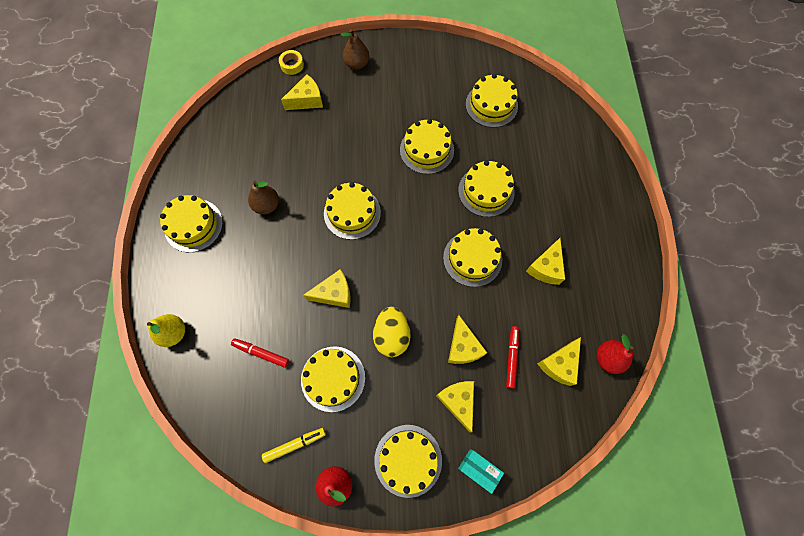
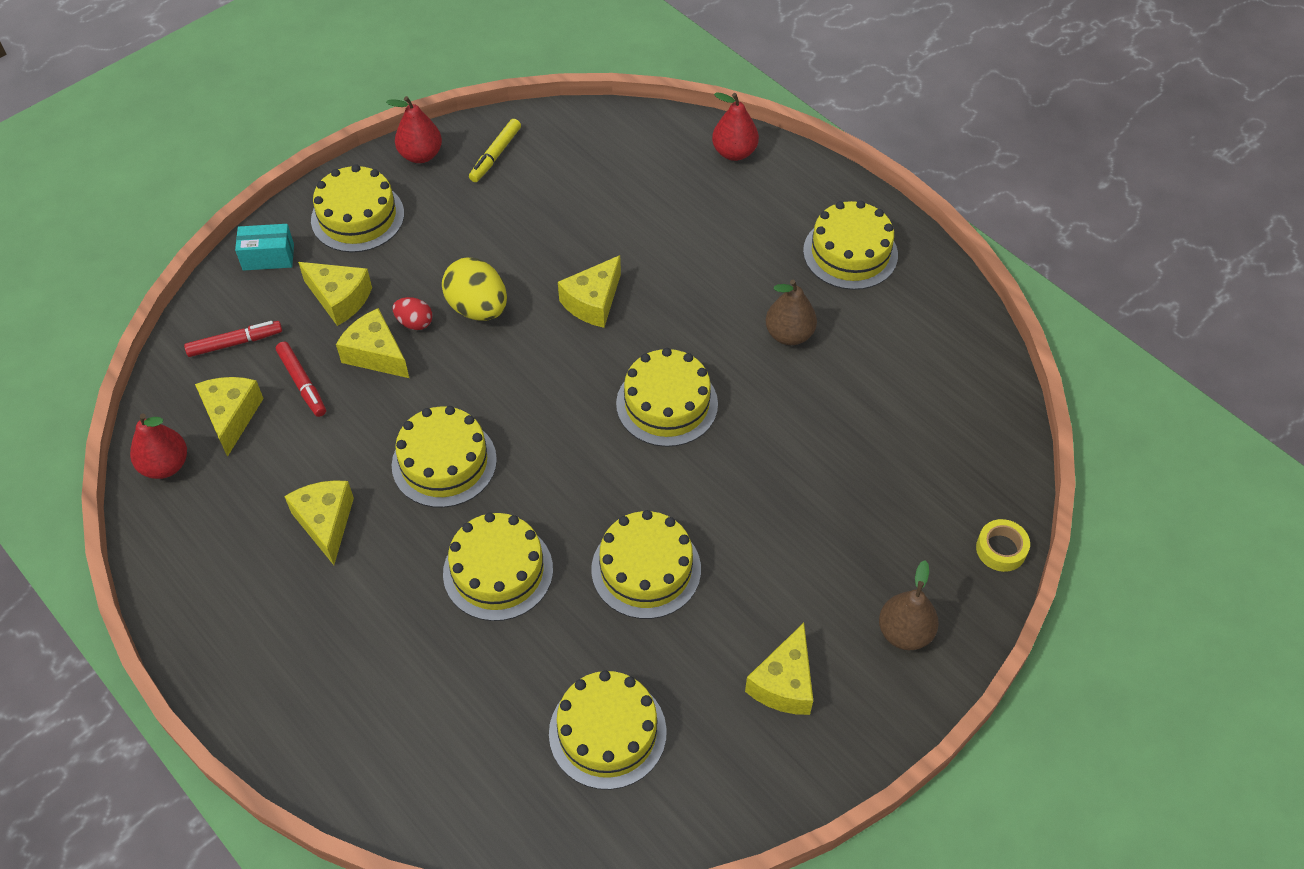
camera: 140 degrees right, 15 degrees down
(174, 333) = (734, 152): yellow pear -> red pear
(261, 353) = (616, 197): red marker -> red marker (235, 343)
(307, 100) = (909, 510): yellow cheese -> yellow cheese (784, 683)
(333, 378) = (510, 227): yellow cake -> none
(430, 352) = (414, 323): none -> red egg

